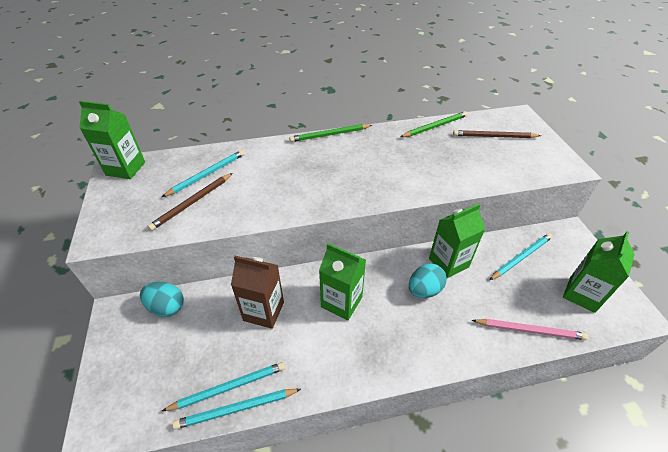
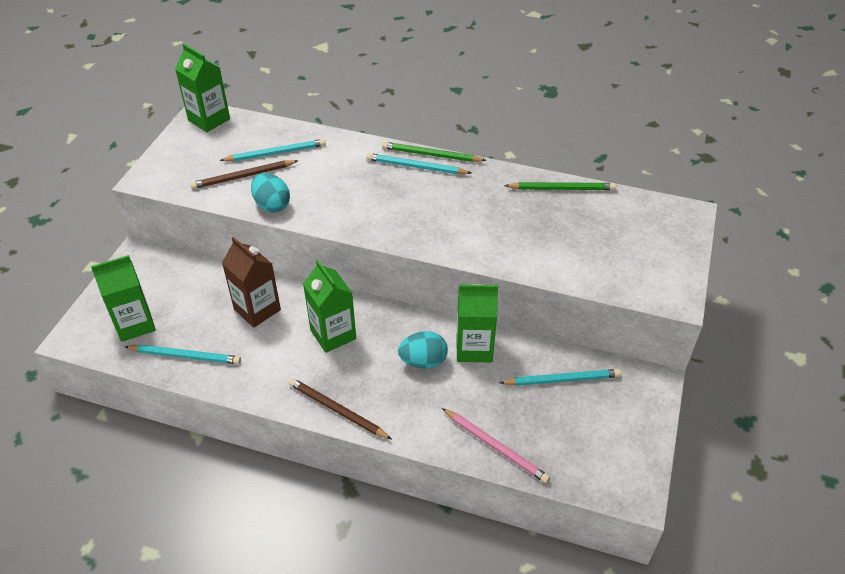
camera: 30 degrees right, 0 degrees up
(167, 307) = (180, 268): turquoise egg -> turquoise egg (272, 205)
(236, 409) = (180, 375): turquoise pencil -> turquoise pencil (416, 167)
(494, 136) = (622, 227): brown pencil -> brown pencil (337, 410)
(582, 294) = (592, 445): green carton -> green carton (135, 324)

